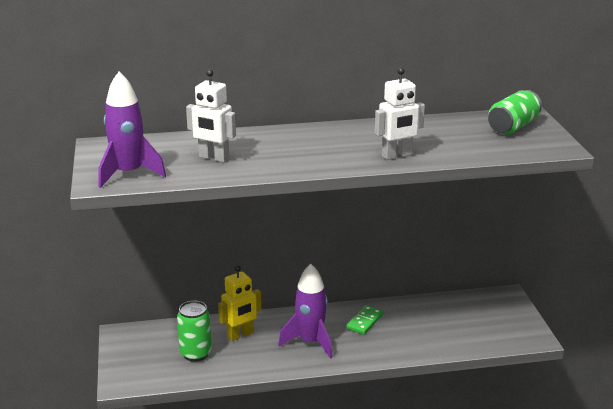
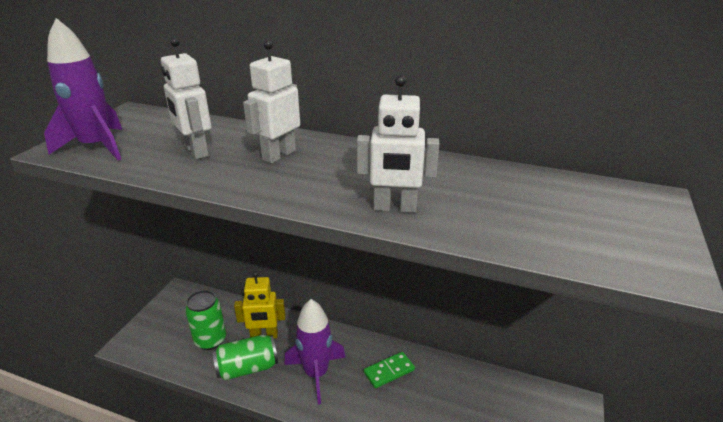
camera: 30 degrees right, 5 degrees up
(279, 146) = (278, 155): none -> white robot
(513, 127) = (612, 210): green can -> green can (247, 368)

